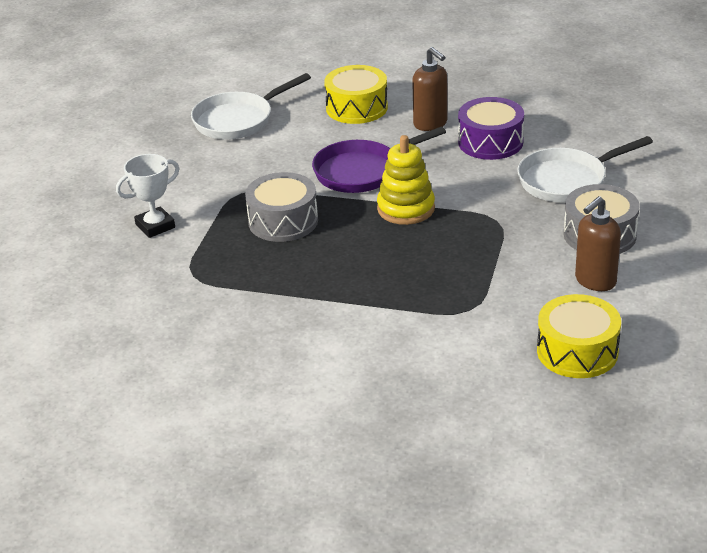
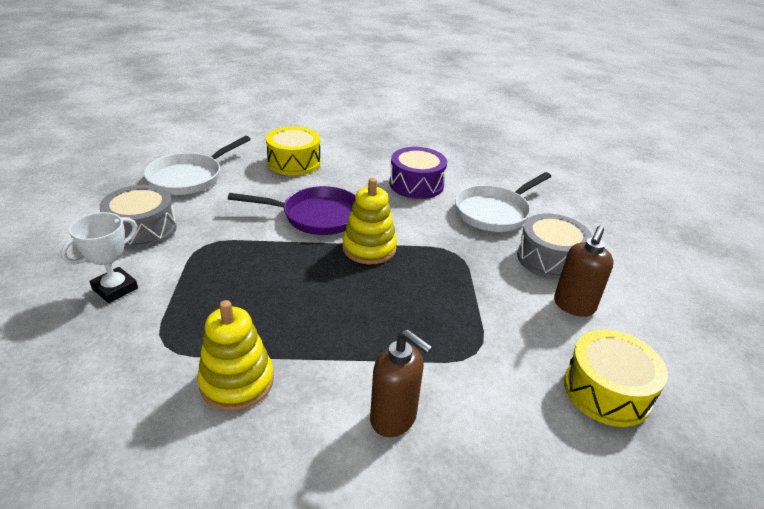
camera: 20 degrees left, 0 degrees up
(248, 308) = (237, 382): none -> yellow stacking toy
(283, 221) = (254, 271): grey drum -> grey drum (142, 230)
(362, 172) = (316, 216): purple pan -> purple pan turned 135 degrees counterclockwise
(430, 124) = (361, 172): brown soap dispenser -> brown soap dispenser (394, 418)

